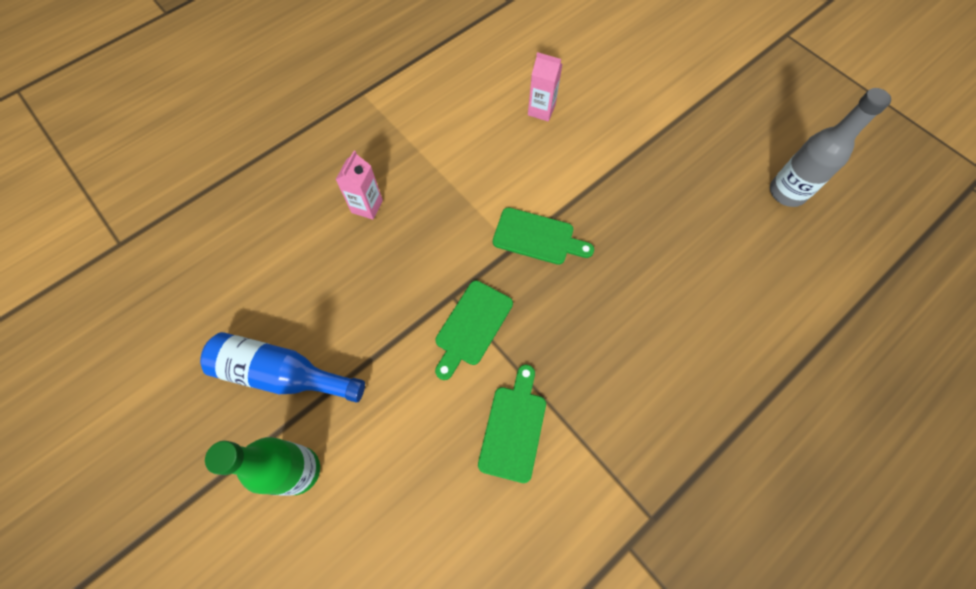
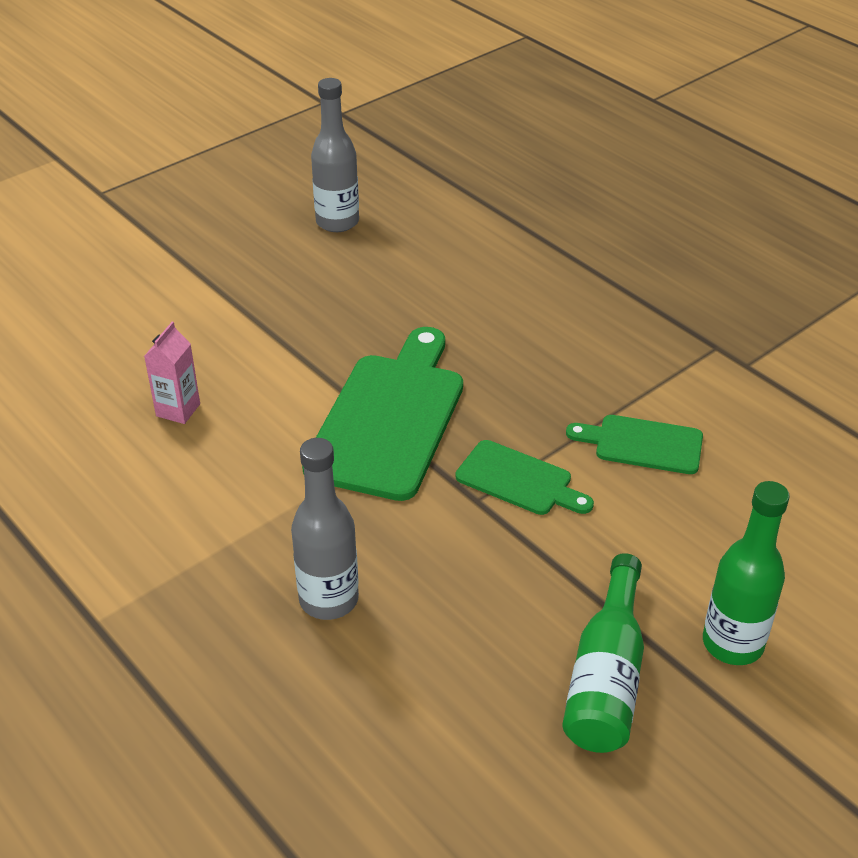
camera: 90 degrees left, 25 degrees down
(282, 374) = (606, 677): blue bottle -> green bottle
(367, 206) = (329, 599): pink carton -> grey bottle
(537, 237) = (390, 419): green cutting board -> green cutting board, size x1.87

